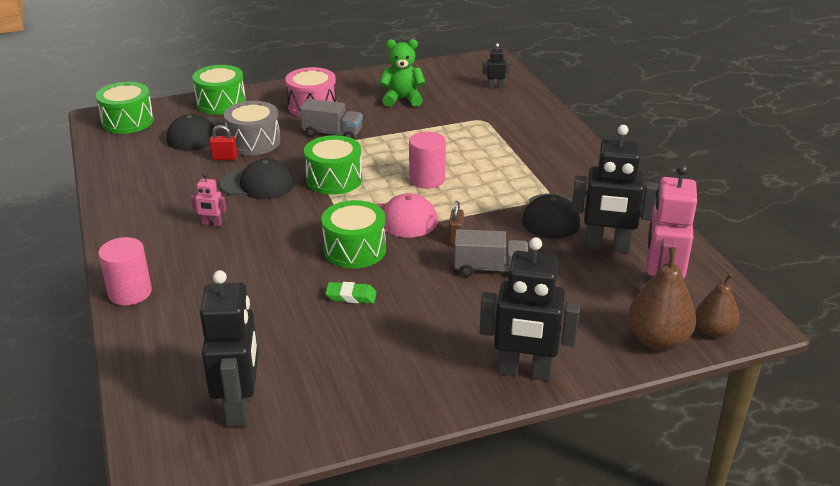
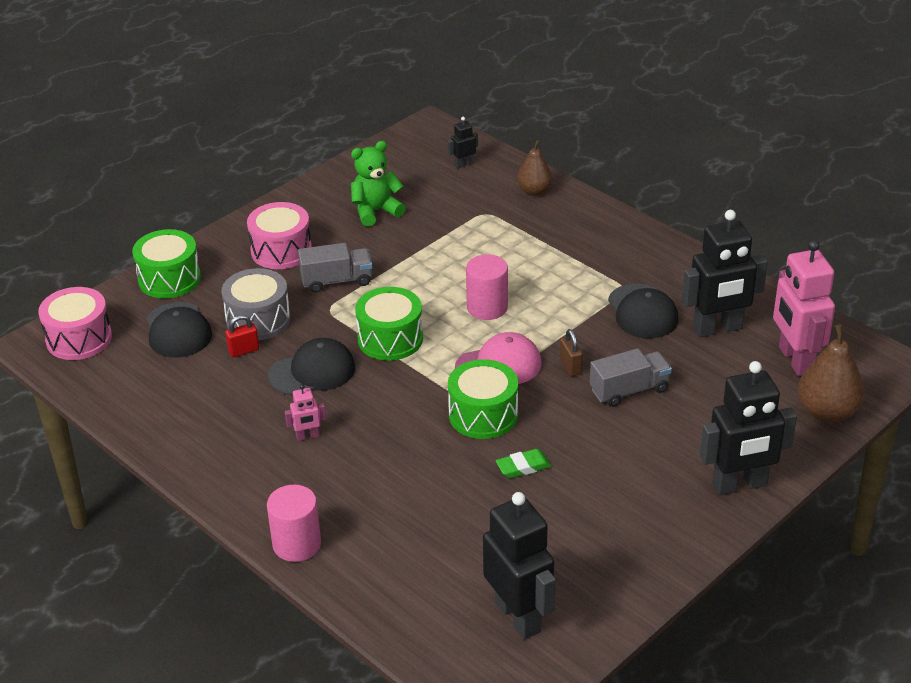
camera: 25 degrees left, 5 degrees up
(128, 121) = (79, 339): green drum -> pink drum
(713, 331) = (866, 386): brown pear -> brown pear (534, 191)

